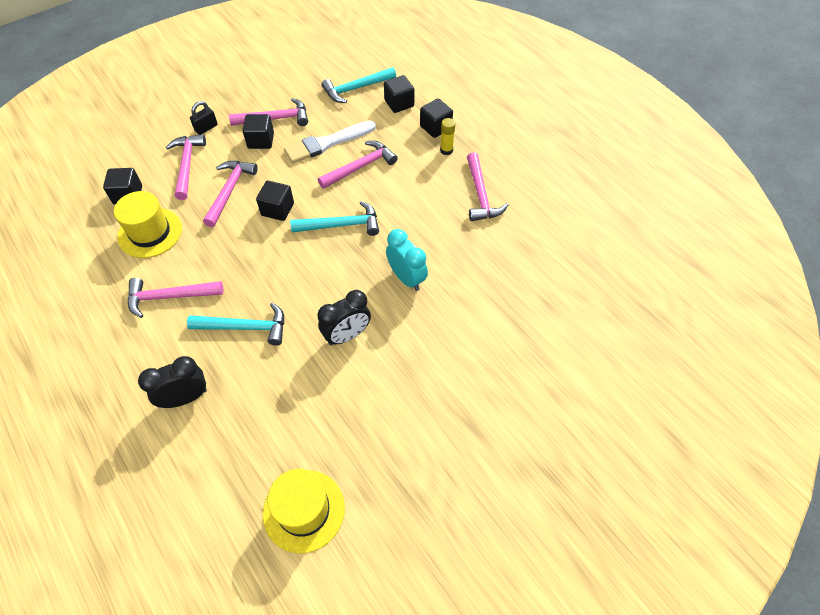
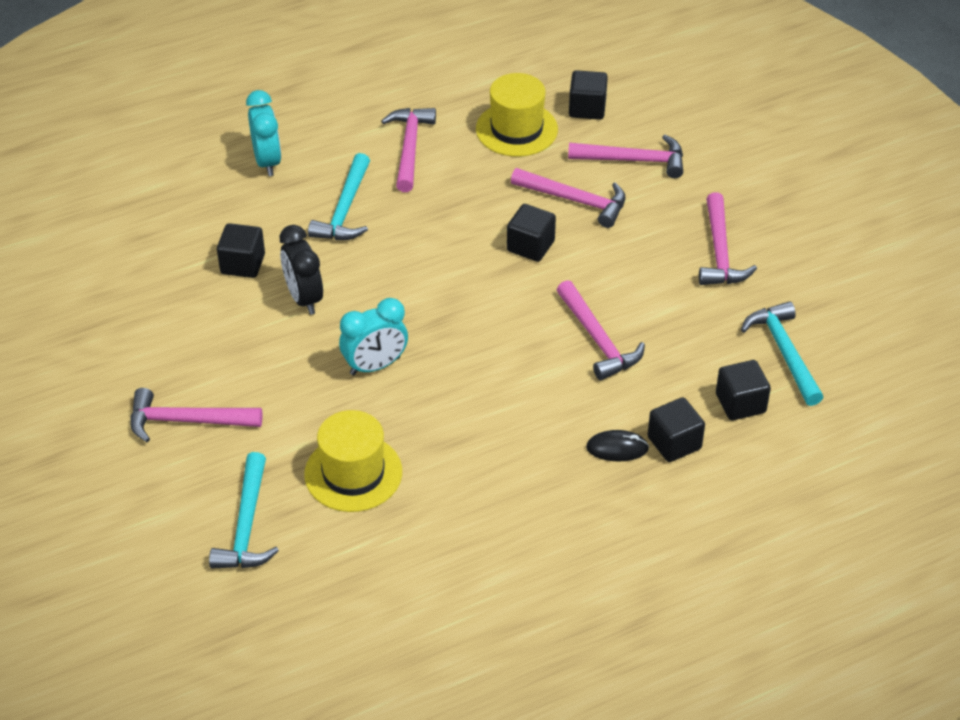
camera: 100 degrees right, 10 degrees down
(185, 398) = (267, 161): black clock -> turquoise clock
(206, 128) = (709, 179): black padlock -> none
(261, 140) = (673, 234): black cube -> black cube (243, 264)
(304, 510) = (102, 246): yellow hat -> yellow hat (353, 473)
(327, 143) = (656, 306): white brush -> none
(341, 225) = (486, 308): turquoise hammer -> turquoise hammer (246, 525)
(446, 150) = (617, 448): yellow glue stick -> black mouse
(480, 195) = (510, 474): pink hammer -> pink hammer (186, 421)

